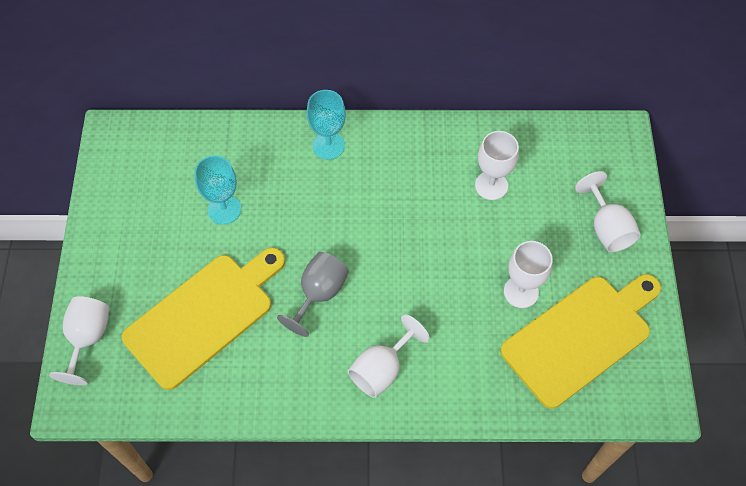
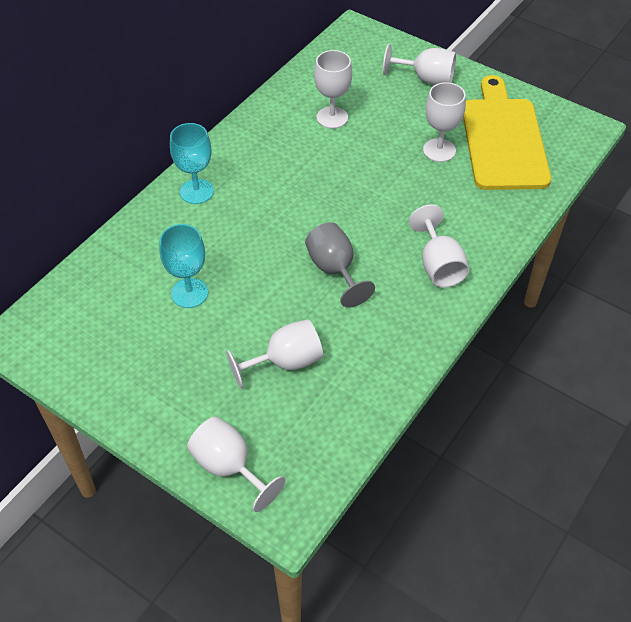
camera: 55 degrees left, 10 degrees down
(203, 316) = (285, 362): yellow cutting board -> white goblet

